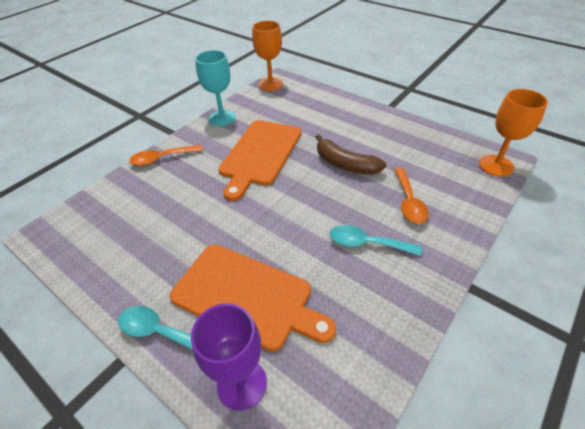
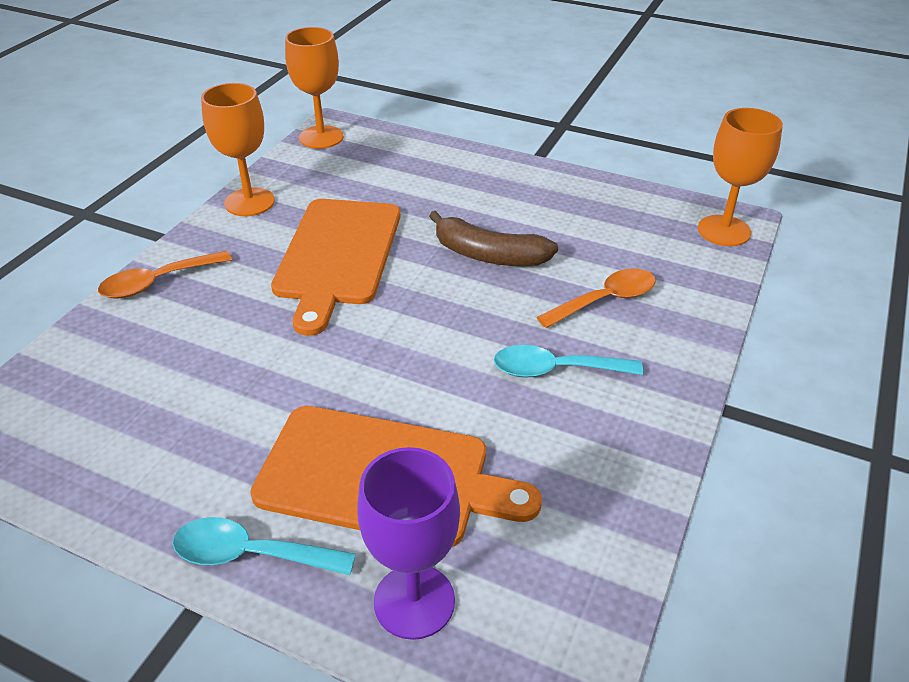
camera: 15 degrees left, 5 degrees down
(222, 118) = (249, 202): turquoise goblet -> orange goblet
(409, 202) = (605, 300): orange spoon -> orange spoon turned 105 degrees counterclockwise

